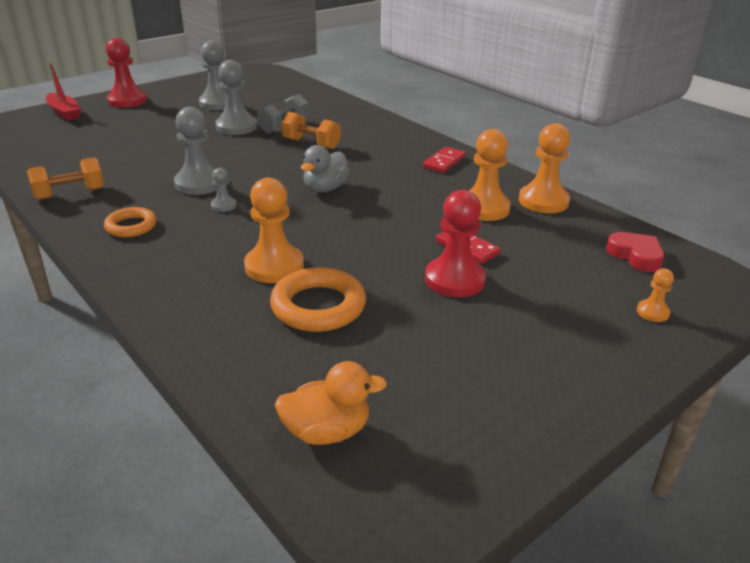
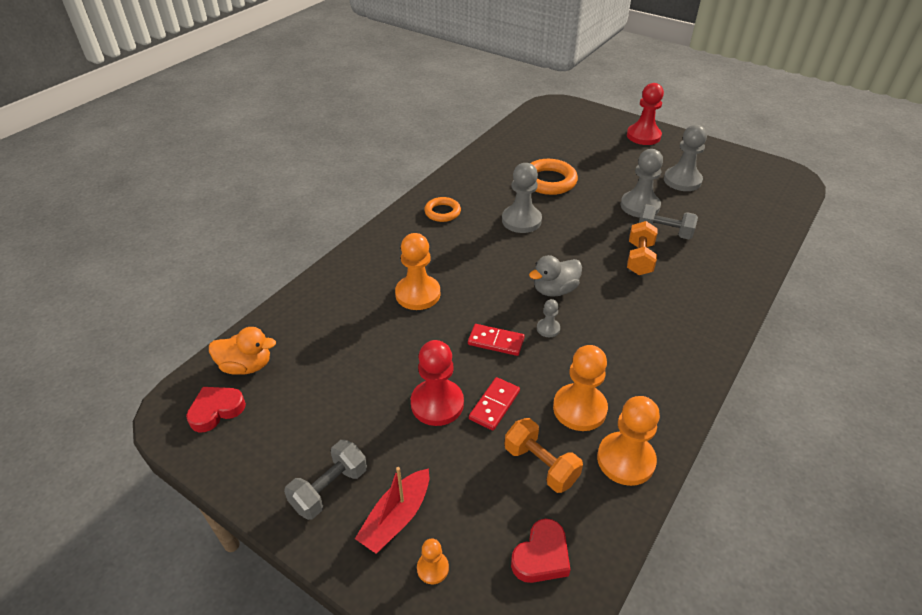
camera: 75 degrees right, 10 degrees up
(64, 113) = (595, 119): red boat -> red boat (396, 518)
(70, 194) = (472, 172): orange dumbbell -> orange dumbbell (541, 465)
(223, 205) = (493, 243): grey pawn -> grey pawn (548, 328)
(318, 306) = (374, 330): orange ring -> orange ring (549, 181)
(325, 188) = (554, 290): grey duck -> grey duck turned 45 degrees counterclockwise
(327, 431) = (246, 366): orange duck -> orange duck turned 60 degrees counterclockwise
(406, 469) = (216, 410): none -> red heart
(444, 162) = (668, 361): red domino -> red domino (496, 341)
(558, 368) = (330, 489): none -> grey dumbbell

